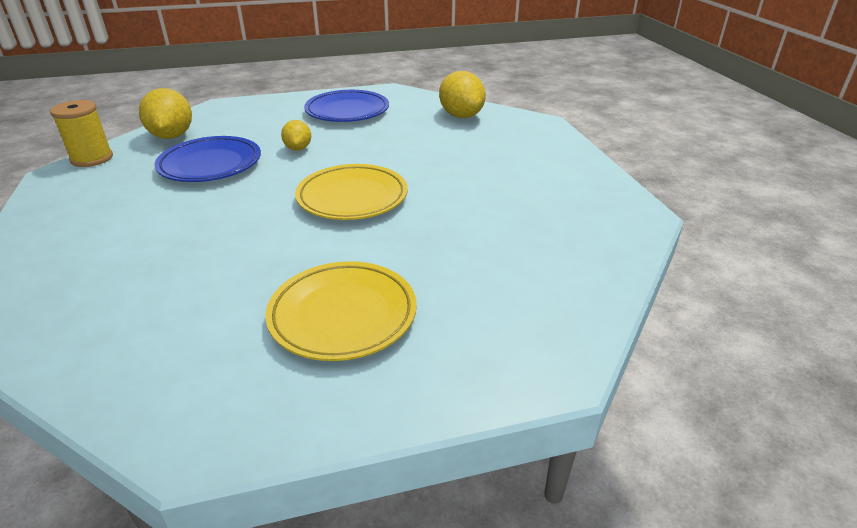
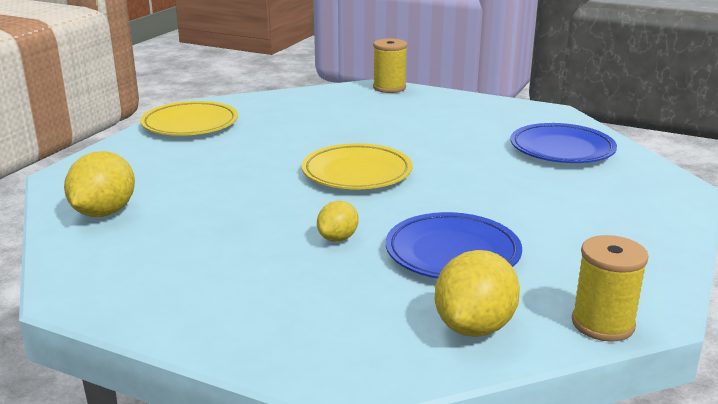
camera: 140 degrees left, 10 degrees down
(343, 315) = (447, 123): yellow plate -> yellow plate (190, 124)
(347, 111) = (198, 275): blue plate -> blue plate (562, 149)
(529, 373) = (389, 88): none -> yellow spool

